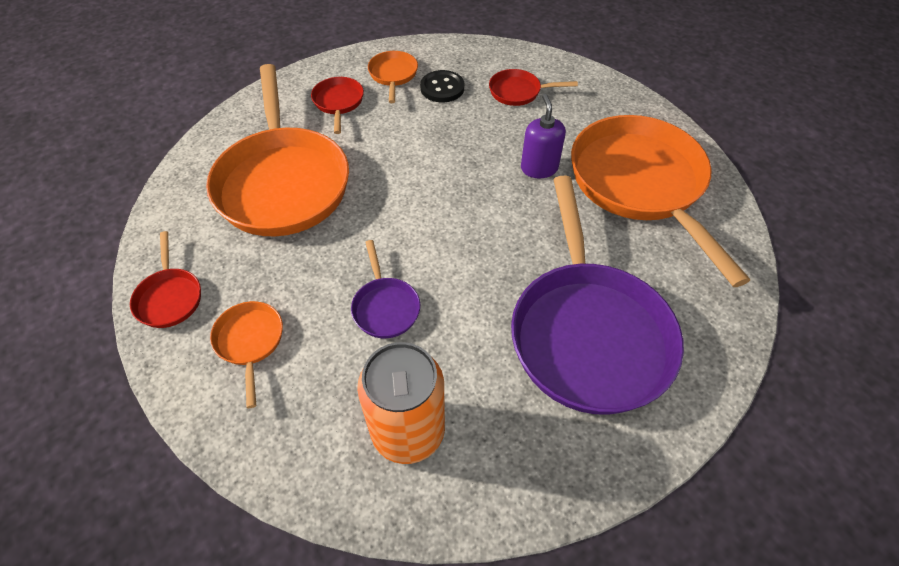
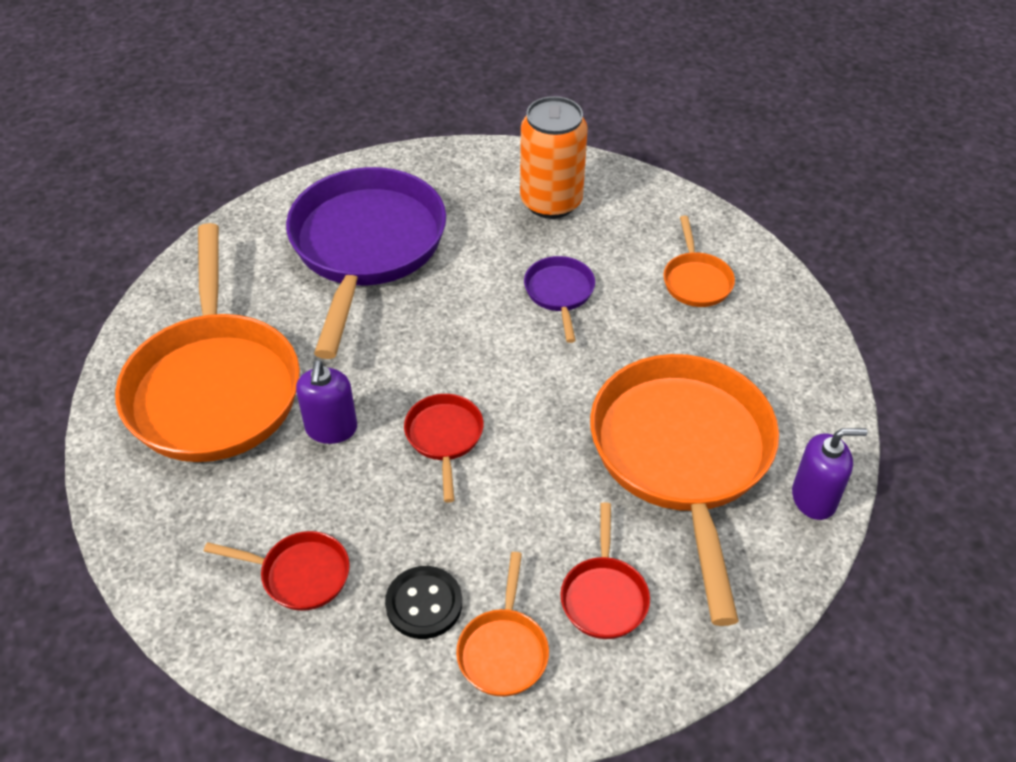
camera: 170 degrees left, 5 degrees down
(169, 297) = (791, 331): red pan -> red pan (444, 437)
(194, 168) = (814, 498): none -> purple soap dispenser

